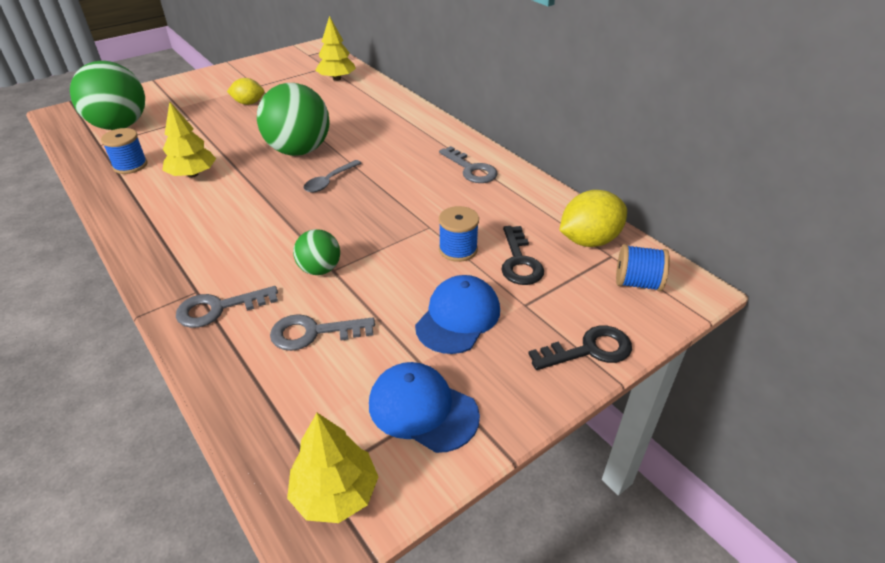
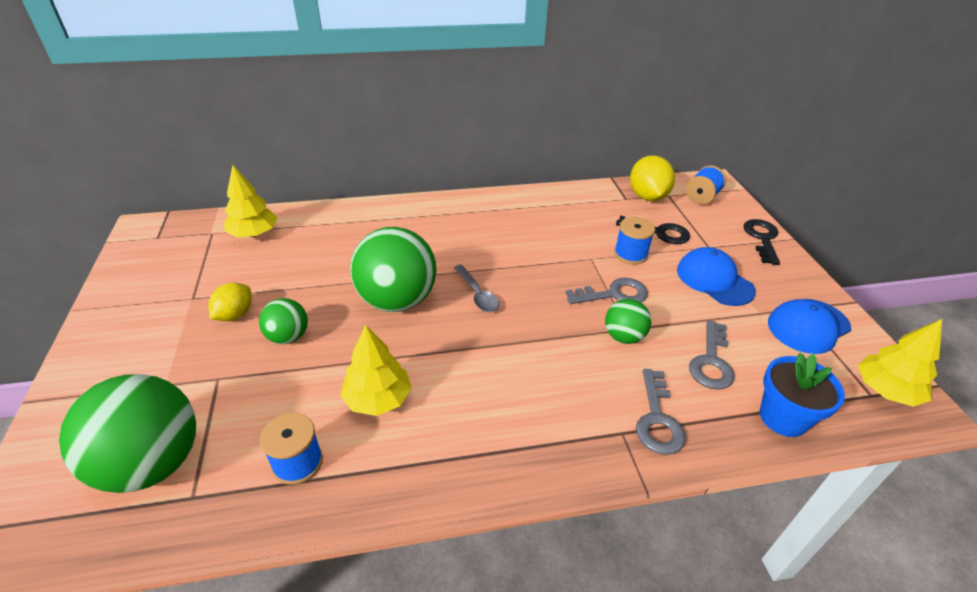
camera: 65 degrees left, 0 degrees up
(237, 126) = (288, 337): none -> green ball
(251, 396) = (783, 417): none -> blue flower pot
(471, 169) = (518, 212): grey key -> grey key (613, 294)

